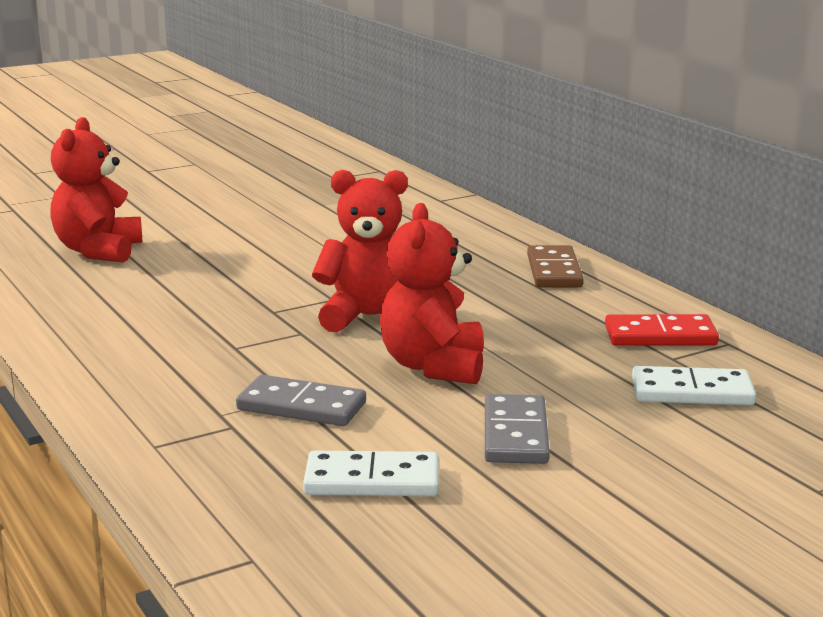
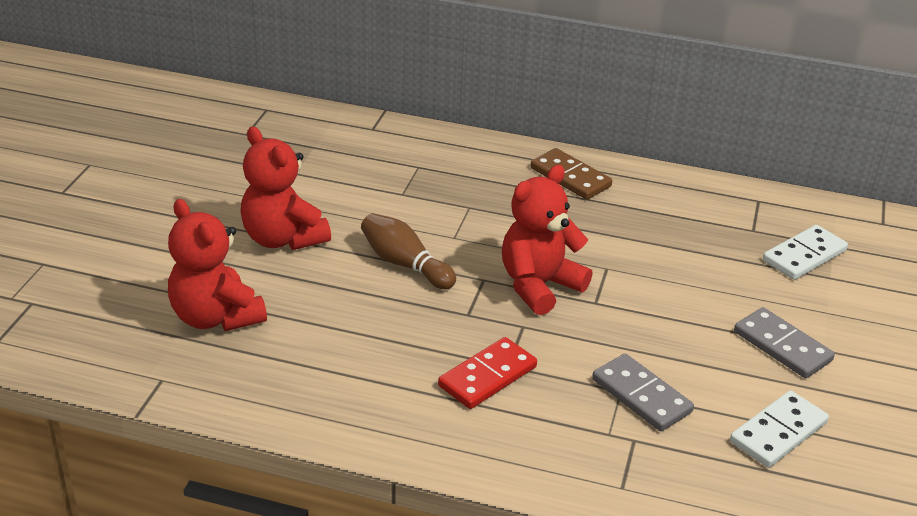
camera: 45 degrees left, 15 degrees up
(290, 271) = (405, 264): none -> brown bowling pin
(301, 406) = (641, 396): grey domino -> grey domino turned 75 degrees clockwise
(433, 366) = (651, 312): red teddy bear -> red teddy bear (283, 238)
(660, 336) = (718, 212): red domino -> red domino (487, 376)

